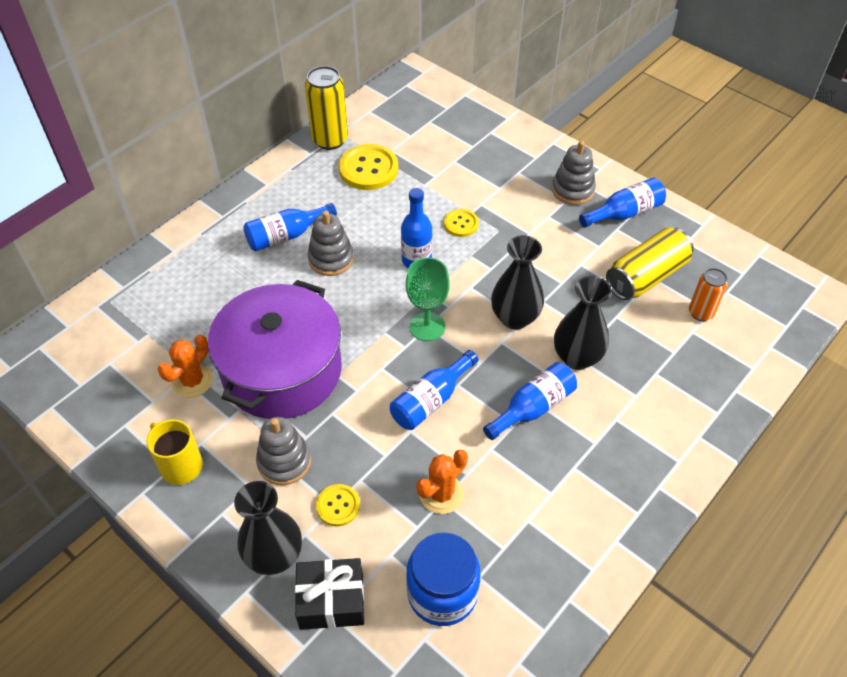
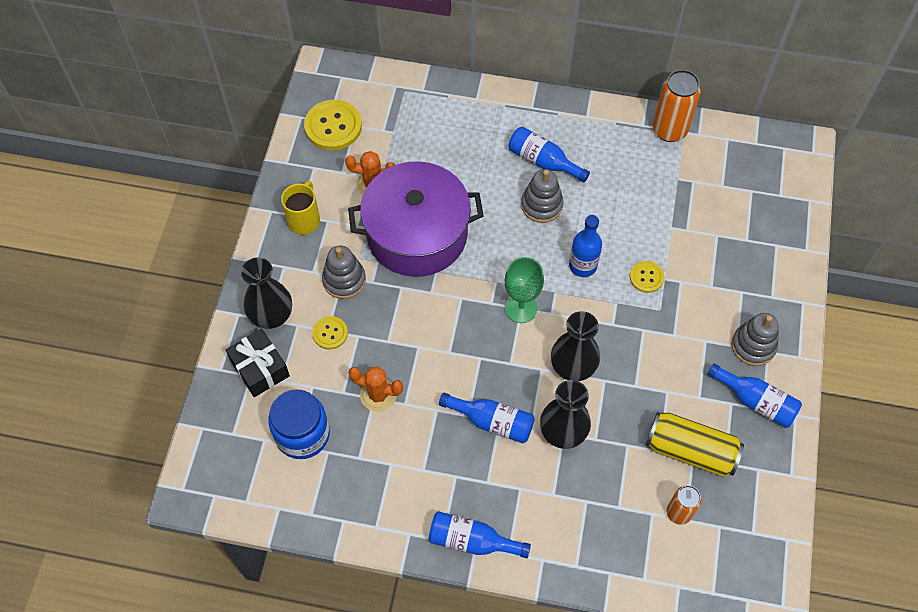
camera: 60 degrees right, 10 degrees up
(330, 140) = (669, 130): yellow can -> orange can
(368, 169) = (658, 176): yellow button -> yellow button (333, 126)
(431, 400) = (453, 346): blue bottle -> blue bottle (471, 541)

